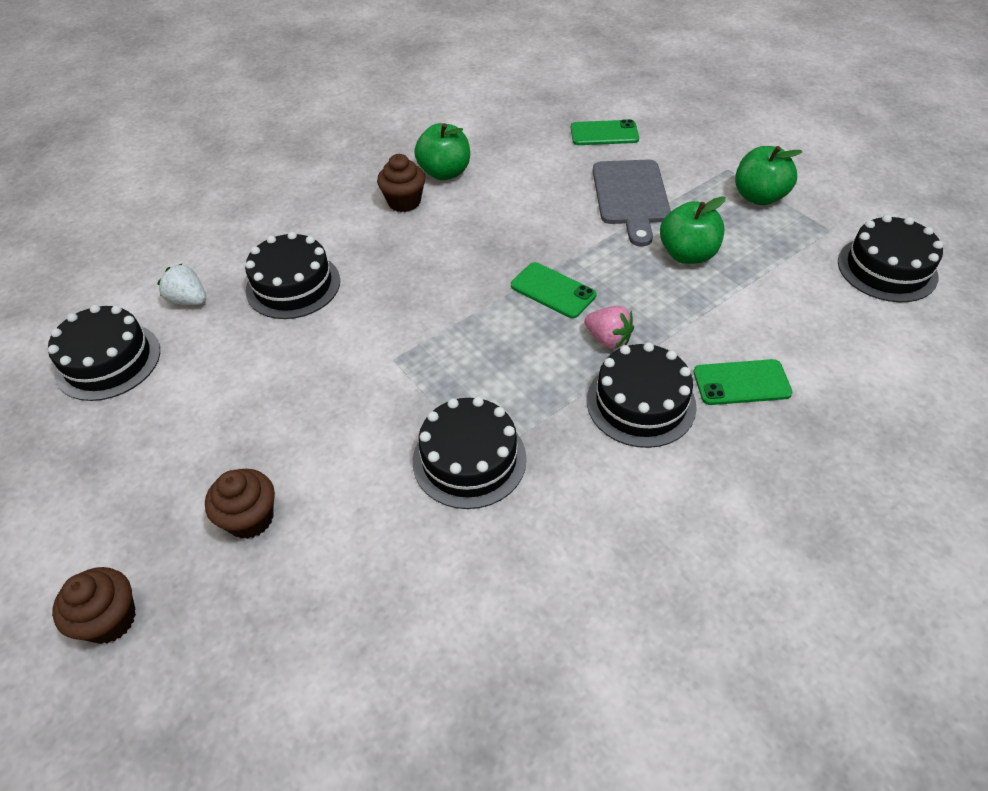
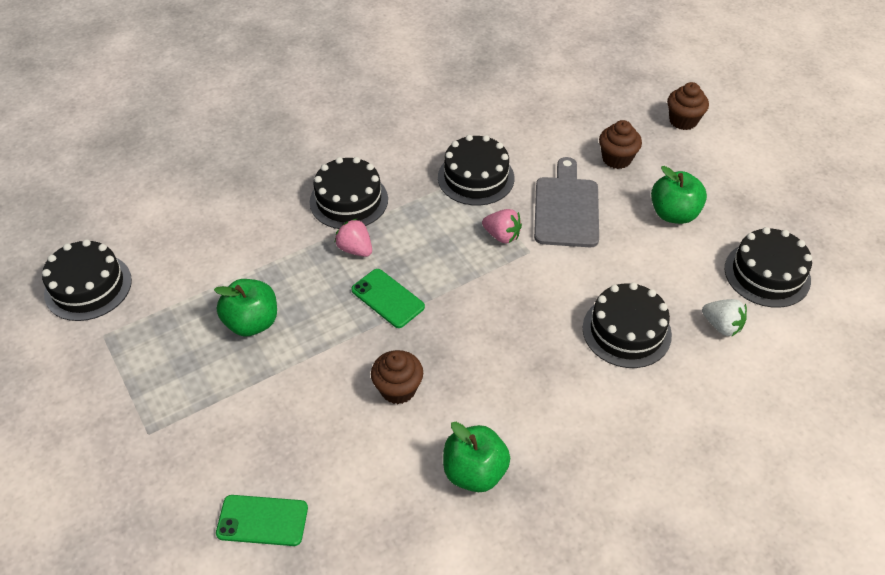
camera: 175 degrees left, 0 degrees up
(404, 202) = (523, 428): brown cupcake -> brown cupcake (398, 389)
(428, 375) = (502, 236): none -> pink strawberry
(631, 196) = (274, 404): grey cutting board -> grey cutting board (566, 208)
(741, 383) = (270, 206): green phone -> none
(759, 197) = (141, 386): green apple -> green apple (673, 214)

